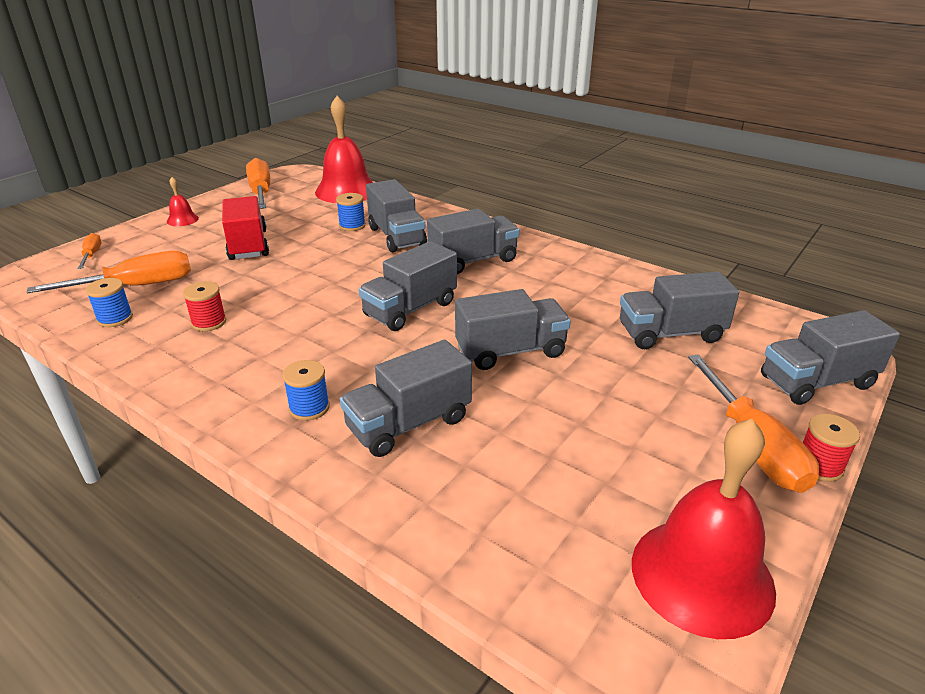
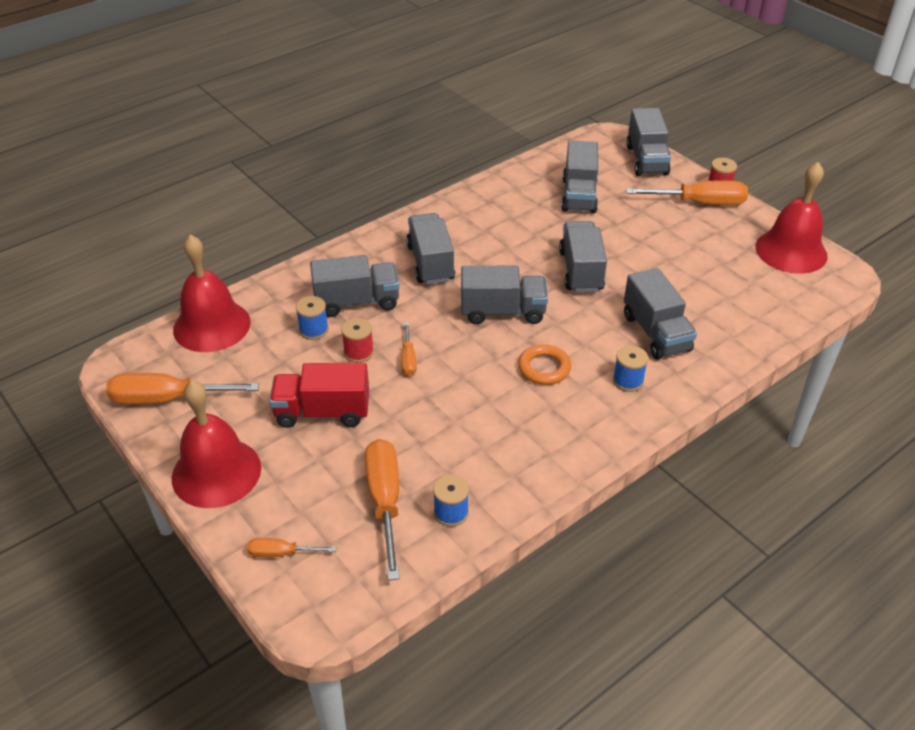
camera: 75 degrees left, 10 degrees up
(182, 220) = (216, 472): red bell -> red bell, size x2.25
(209, 322) = (482, 440): red spool -> red spool (358, 352)
(322, 270) = (408, 359): none -> orange screwdriver
(322, 345) = (544, 368): none -> orange ring
(410, 309) = (502, 312): grey truck -> grey truck turned 60 degrees counterclockwise

